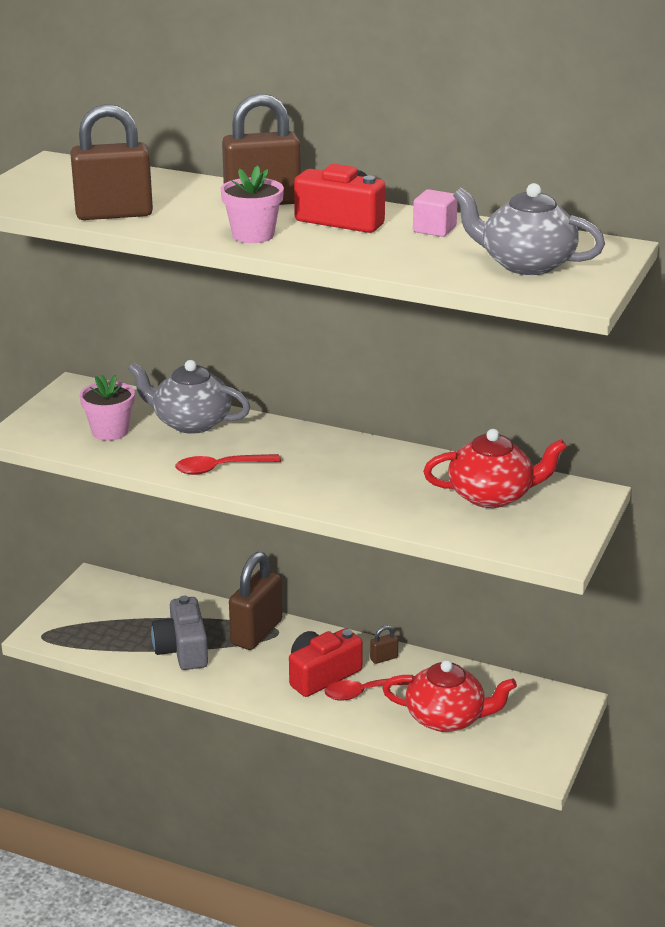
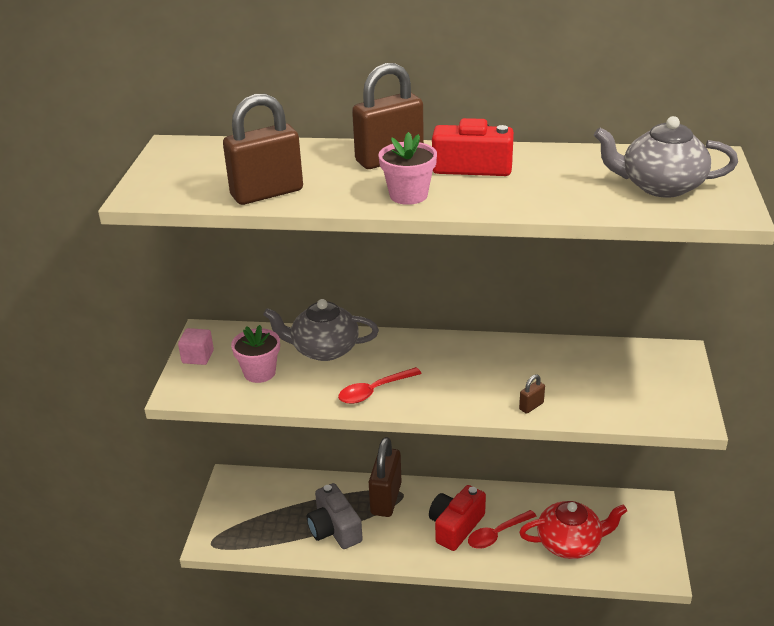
camera: 15 degrees left, 5 degrees up
(383, 658) = (495, 499): brown padlock -> brown padlock (531, 406)
(434, 229) = (556, 163): pink cube -> pink cube (198, 357)
(492, 495) = (606, 371): red teapot -> none

